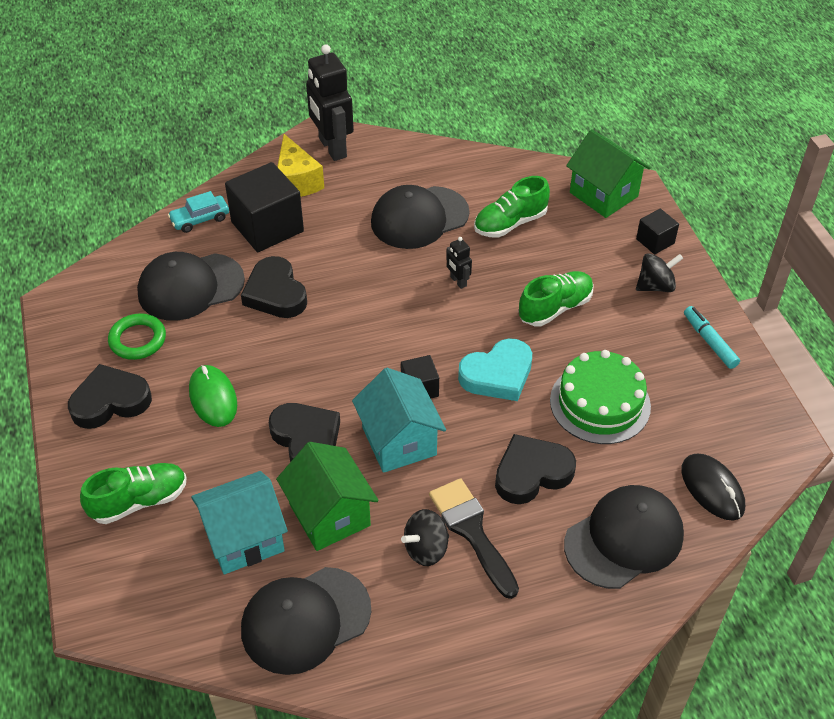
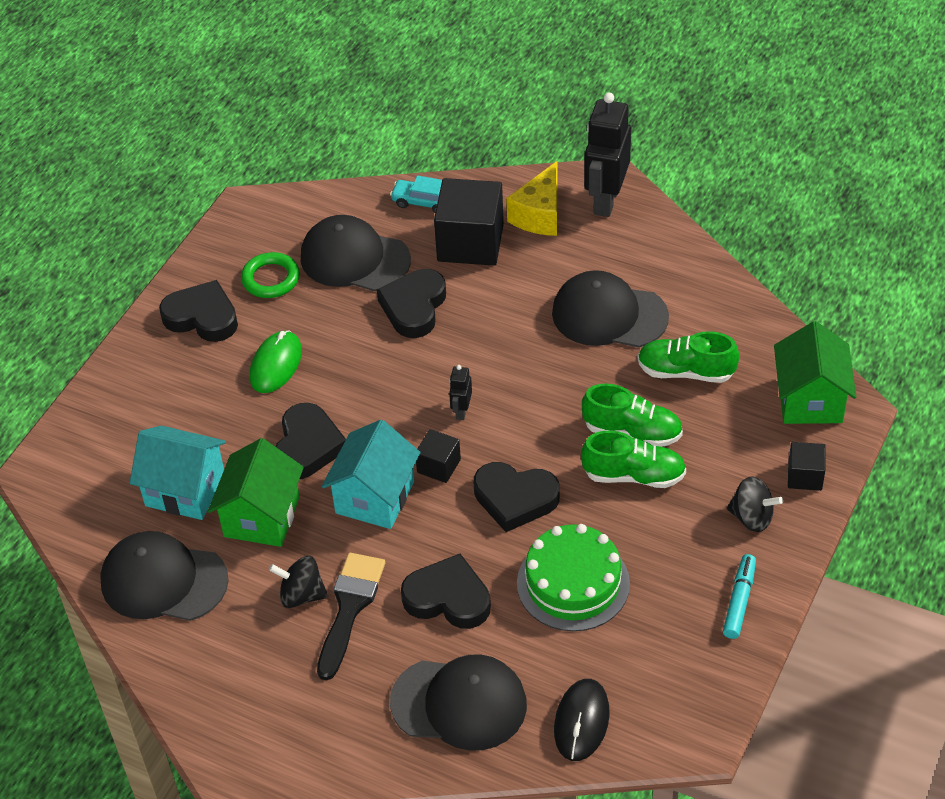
camera: 45 degrees right, 0 degrees up
(139, 501) = (145, 409): green shoe -> green shoe (632, 431)
(458, 281) = (576, 395): black robot -> black robot (461, 411)
(497, 375) = (515, 499): turquoise heart -> black heart

